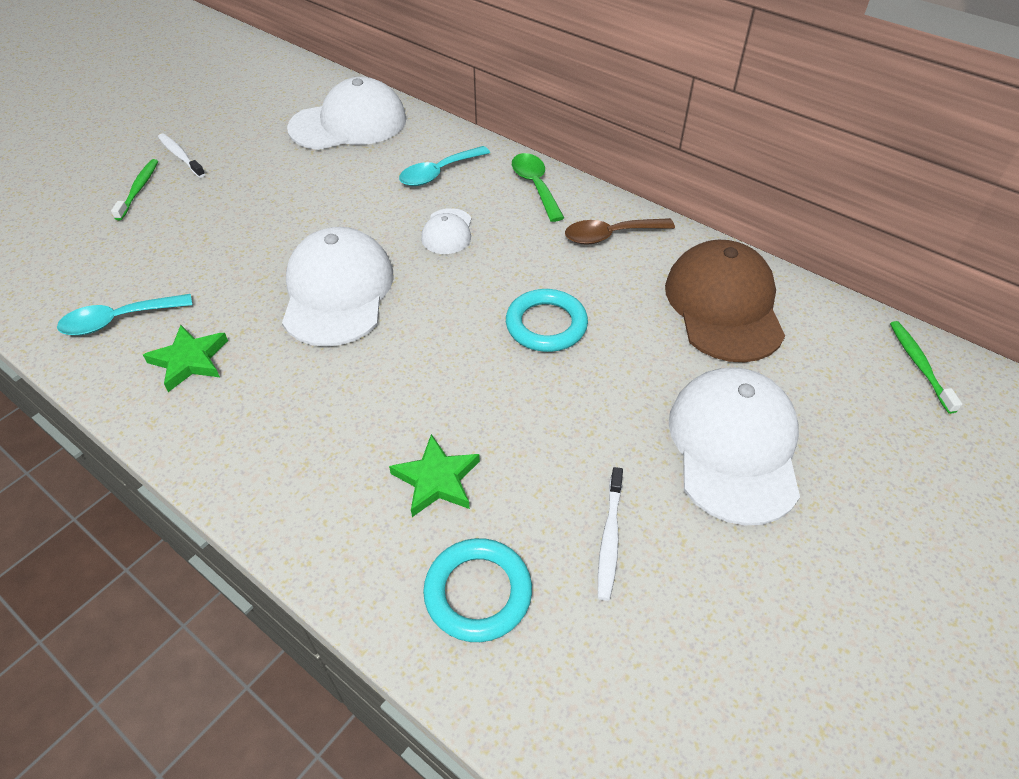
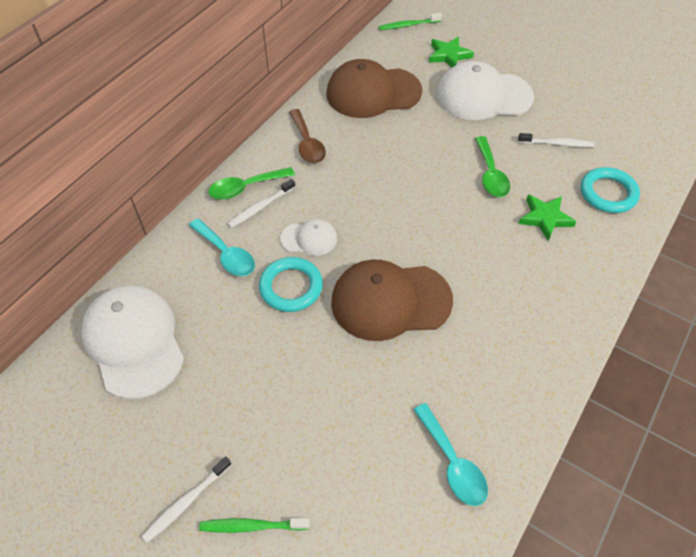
camera: 95 degrees left, 5 degrees up
(190, 360) = (485, 387): green star -> green star (449, 55)
(338, 292) = (390, 301): white cap -> brown cap
(503, 196) = (260, 207): none -> white toothbrush
(539, 424) = (490, 174): none -> green spoon
(546, 325) = (405, 174): turquoise ring -> turquoise ring (291, 287)

